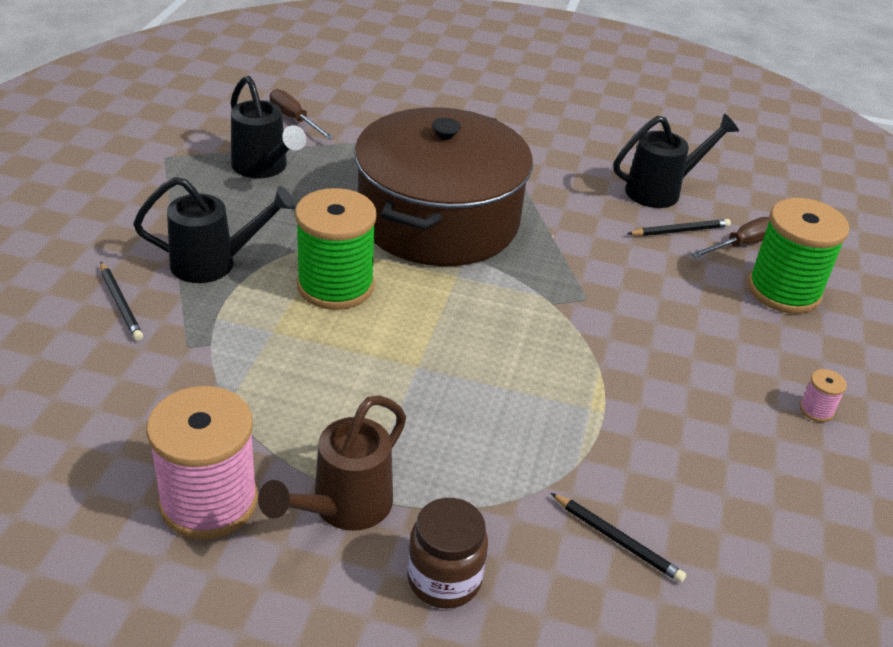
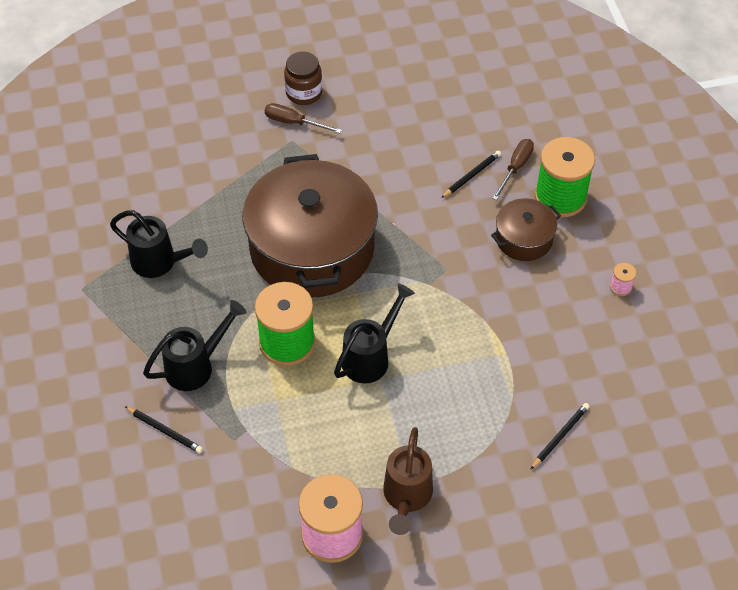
camera: 25 degrees left, 15 degrees up
(294, 119) = (143, 201): brown screwdriver -> brown screwdriver (294, 122)
(444, 579) = (487, 510): brown jar -> brown jar (304, 93)
(617, 540) = (560, 436): black pencil -> black pencil turned 60 degrees counterclockwise
(662, 190) = (440, 142): black watering can -> black watering can (371, 356)
(708, 310) = (524, 239): none -> brown pot

